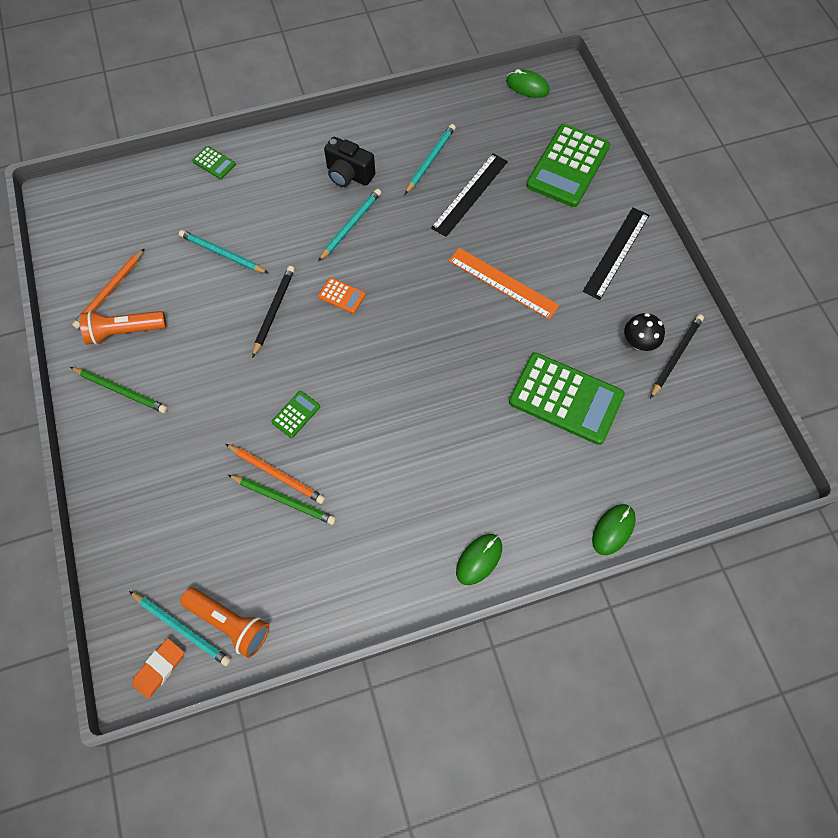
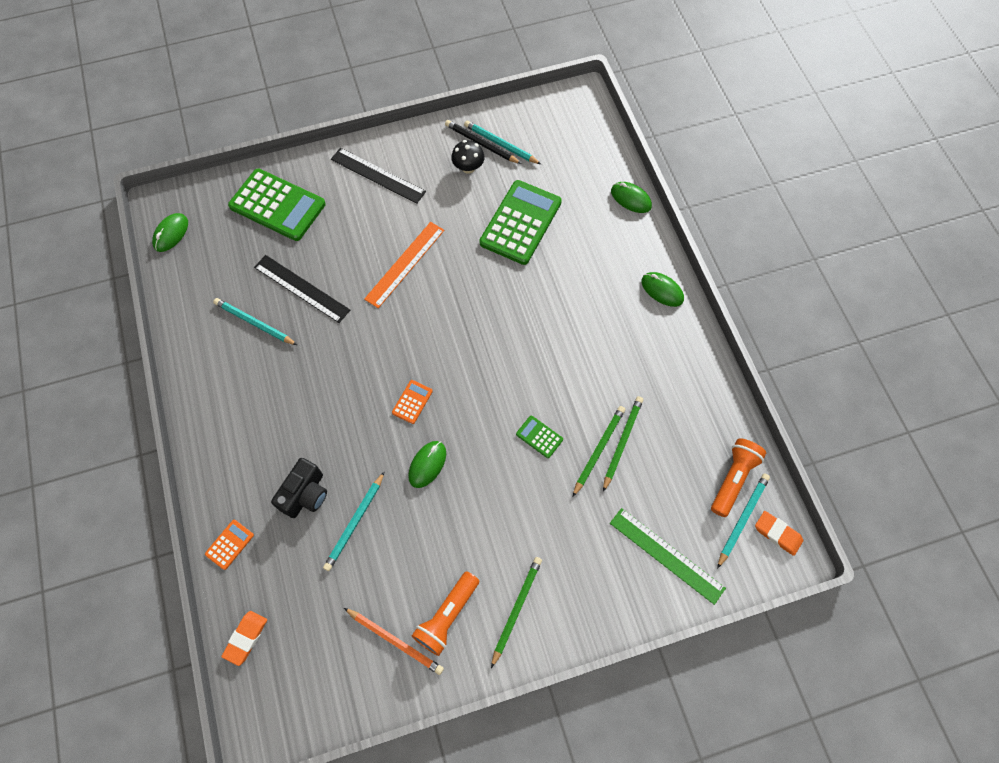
camera: 90 degrees left, 0 degrees up
(124, 331) = (447, 616): orange flashlight -> orange flashlight turned 45 degrees clockwise
(132, 182) = (246, 638): none -> orange eraser
(152, 538) = (666, 555): none -> green ruler
(214, 163) = (229, 544): green calculator -> orange calculator
(274, 311) = (427, 464): black pencil -> green mouse
(276, 474) = (598, 450): orange pencil -> green pencil
(349, 175) = (264, 400): black camera -> black camera (305, 494)
(350, 226) = (330, 396): turquoise pencil -> turquoise pencil (501, 144)

